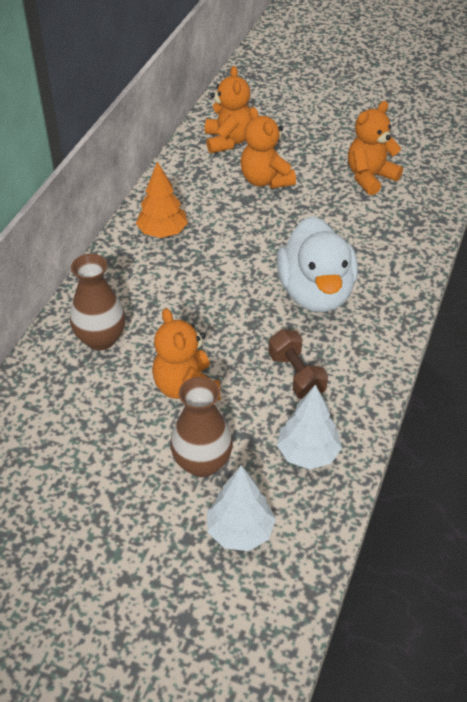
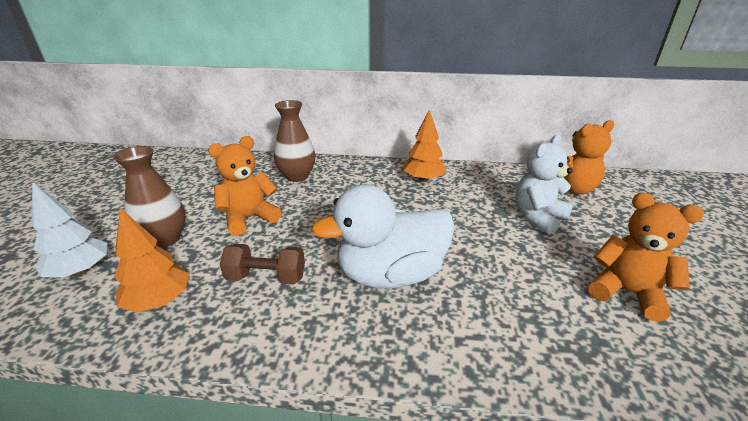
camera: 75 degrees right, 15 degrees down
(265, 180) = (538, 217): orange teddy bear -> white teddy bear
(296, 375) = (266, 278): brown dumbbell -> brown dumbbell turned 45 degrees clockwise
(308, 453) = (159, 301): white tree -> orange tree

